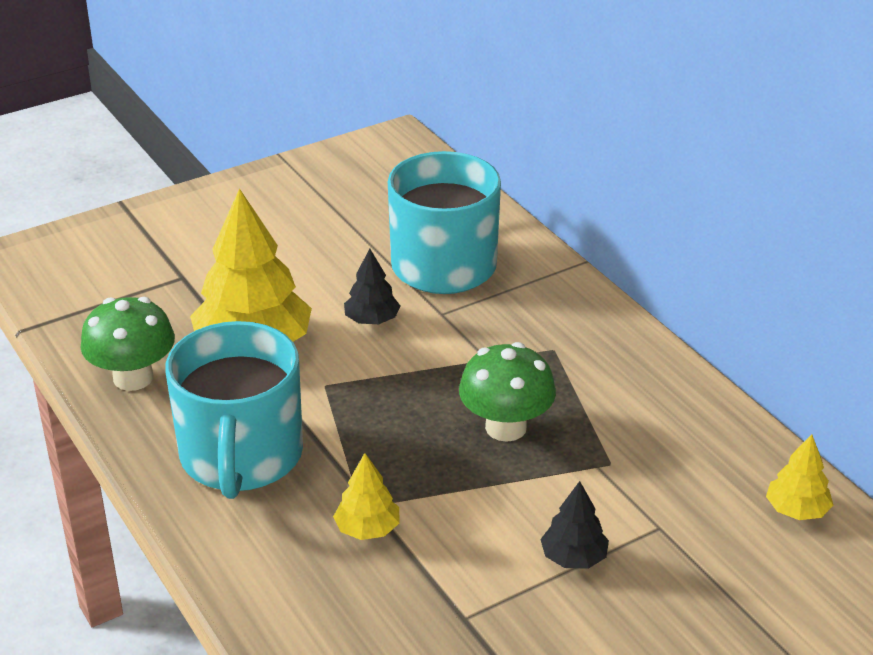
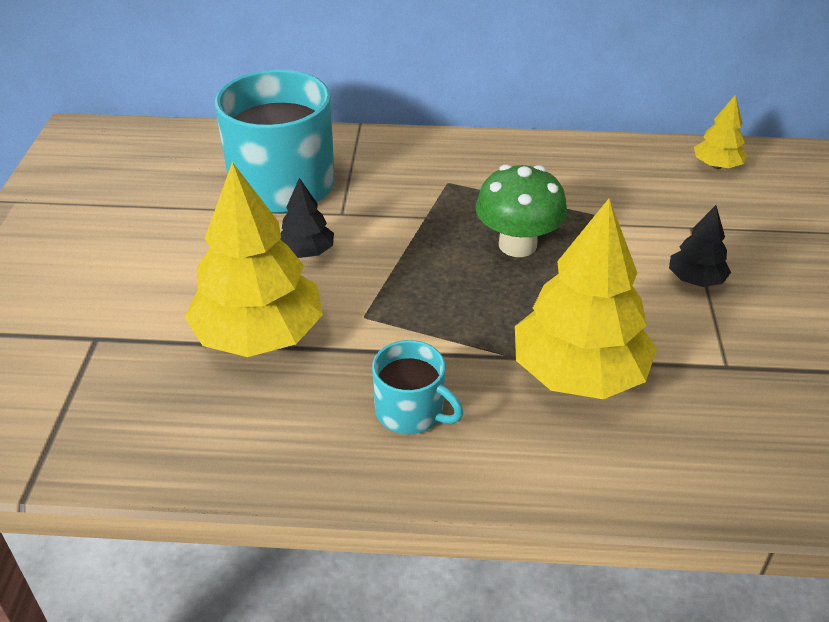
camera: 55 degrees left, 5 degrees up
(133, 378) = (212, 440): green mushroom -> none
(241, 457) = (411, 412): turquoise mug -> turquoise mug, size x0.50
(367, 529) = (578, 373): yellow tree -> yellow tree, size x2.07

